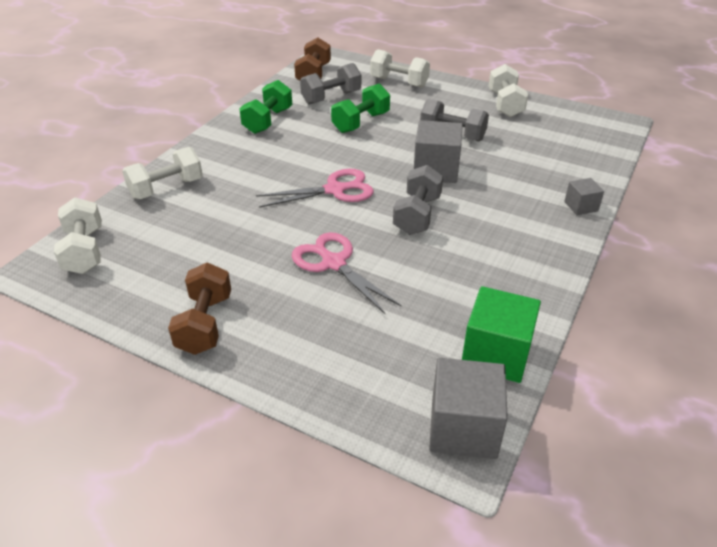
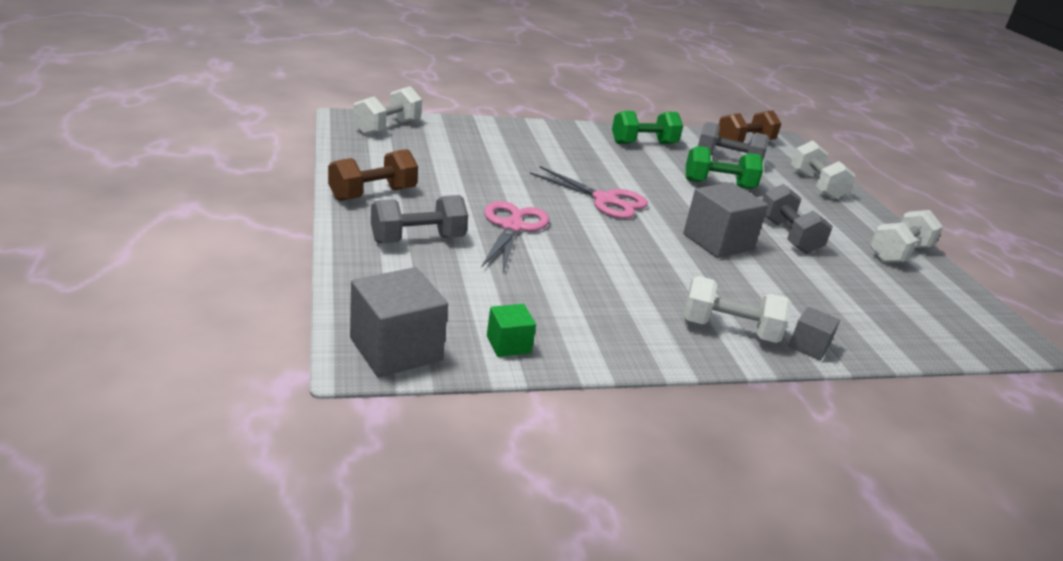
camera: 45 degrees right, 10 degrees down
(166, 188) = (495, 132): white dumbbell -> white dumbbell (729, 330)
(417, 215) = (636, 250): grey dumbbell -> grey dumbbell (417, 239)
(496, 354) = (508, 344): green cube -> green cube, size x0.53

